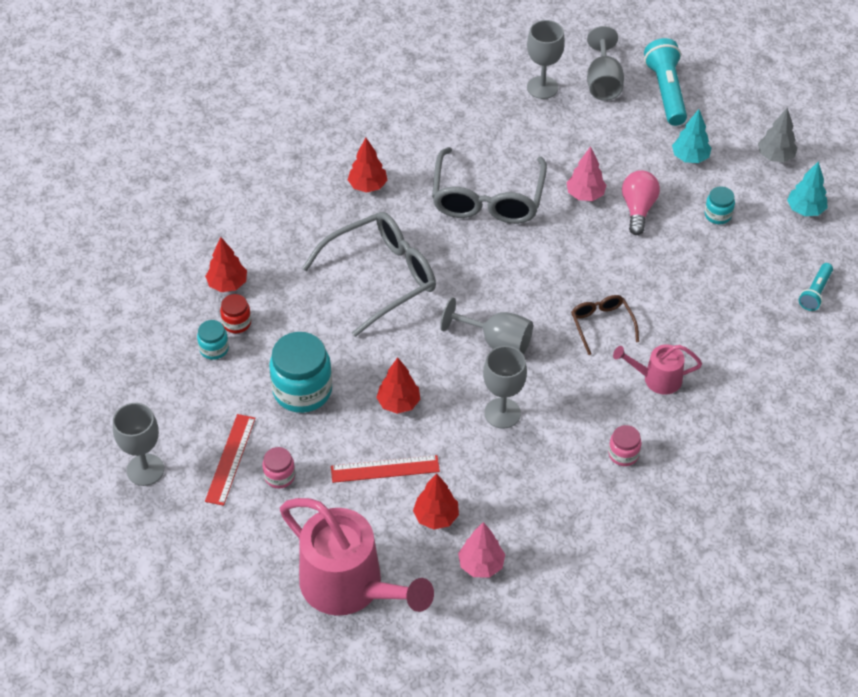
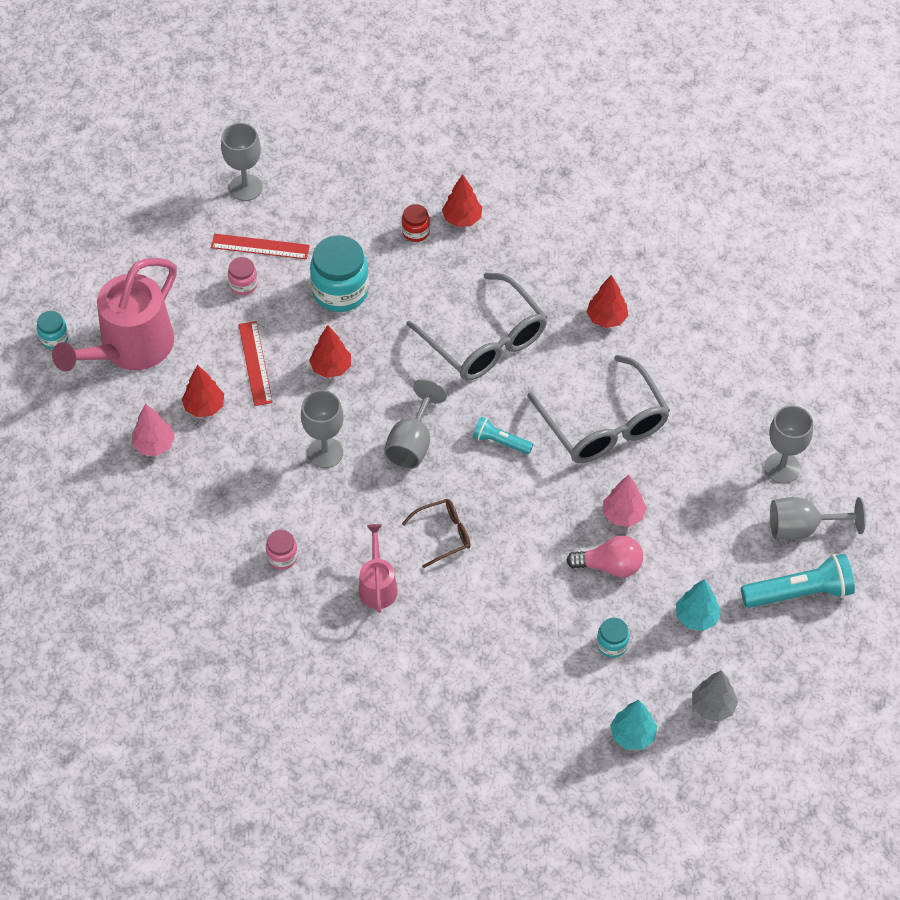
camera: 85 degrees right, 5 degrees up
(214, 349) = (383, 218): turquoise jar -> turquoise jar (54, 338)
(487, 199) = (604, 424): grey glasses -> grey glasses turned 120 degrees counterclockwise
(815, 292) = (509, 740): turquoise flashlight -> turquoise flashlight (500, 442)

